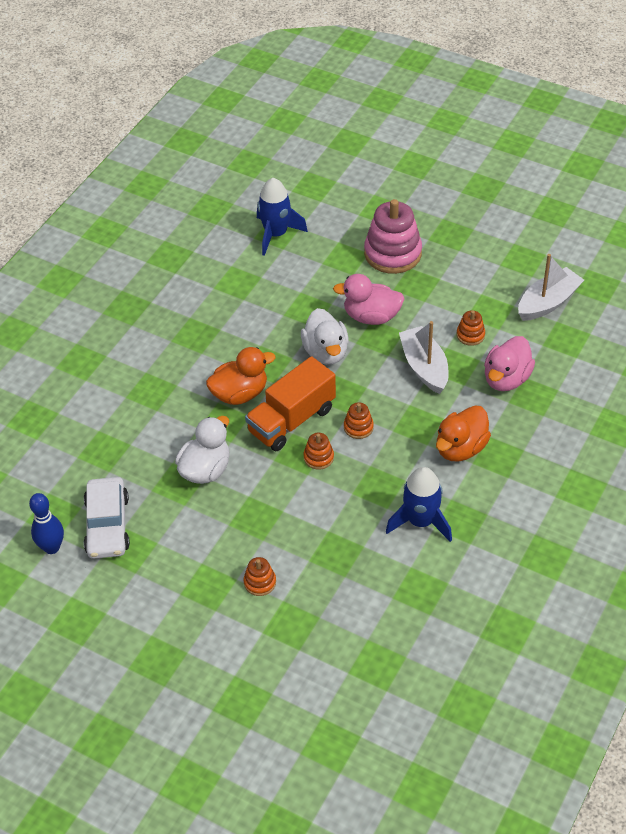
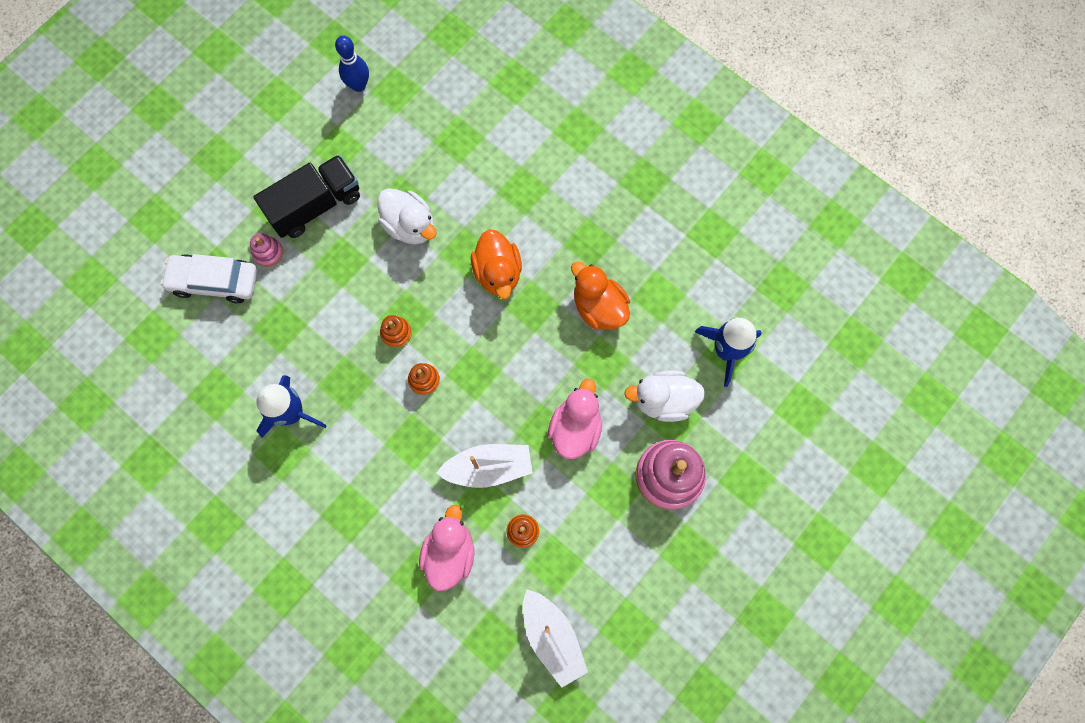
camera: 100 degrees right, 25 degrees up
(107, 525) = (370, 133): white car -> white car (214, 281)
(198, 554) = (315, 205): none -> black truck
(260, 582) = (268, 253): orange stacking toy -> pink stacking toy
(291, 420) = (450, 316): orange truck -> none
(326, 352) = (534, 368): white duck -> white duck (663, 400)
(460, 448) = (369, 477): orange duck -> orange duck (599, 307)
(506, 379) = (449, 552): pink duck -> pink duck turned 60 degrees clockwise

